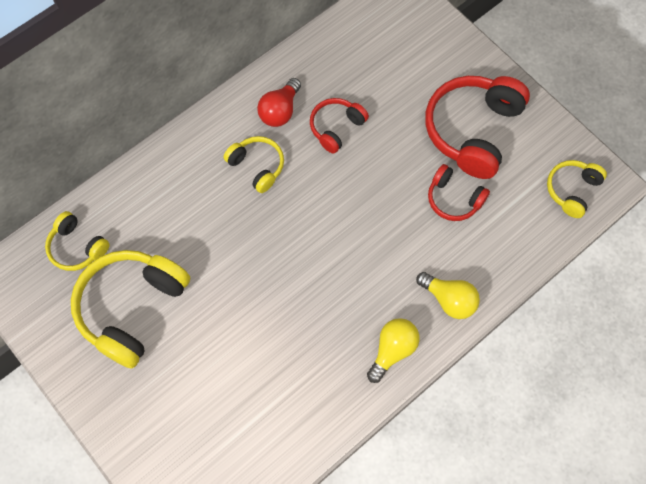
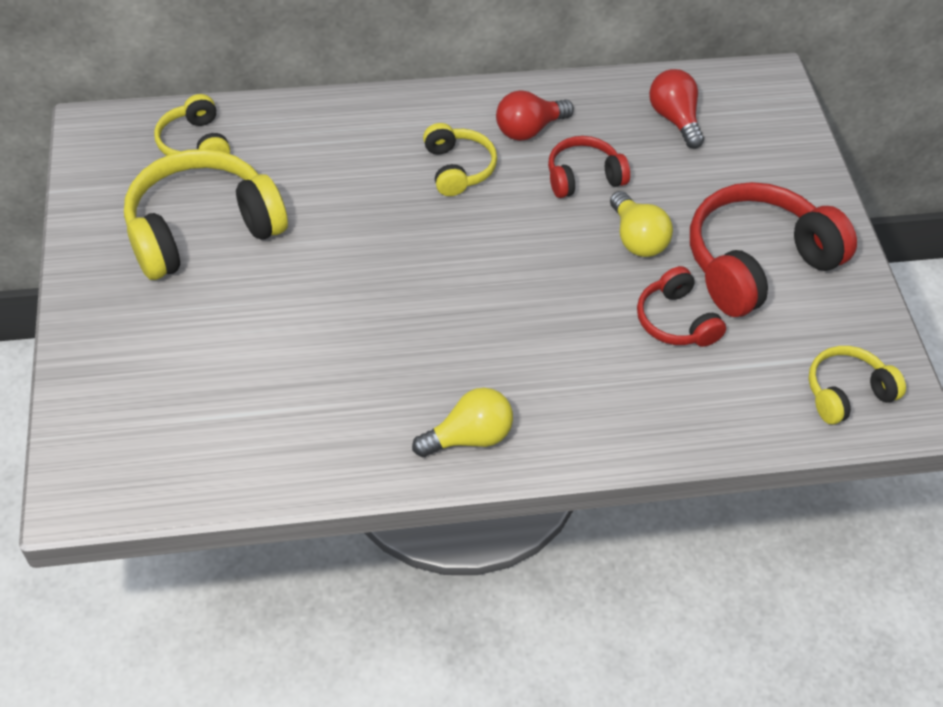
camera: 30 degrees right, 15 degrees down
(361, 51) = (674, 119): none -> red light bulb
(449, 300) = (585, 423): yellow light bulb -> yellow light bulb (637, 238)

